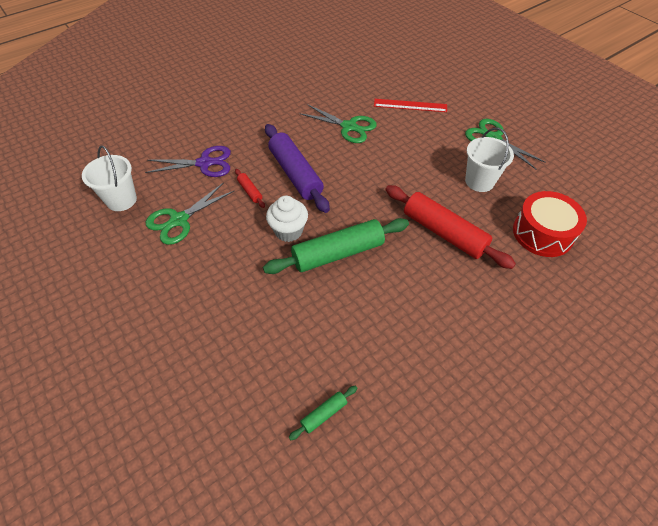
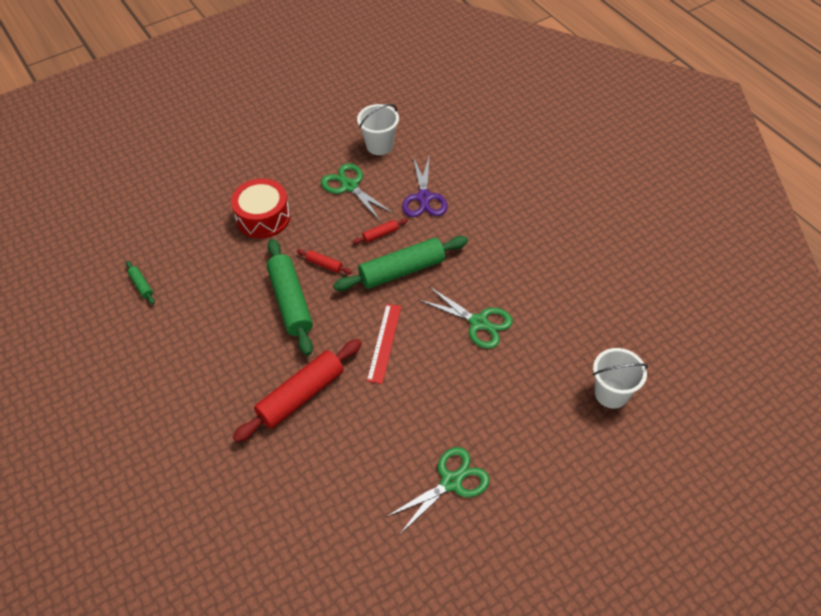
camera: 95 degrees right, 0 degrees up
(288, 231) = (324, 265): white cupcake -> red rolling pin
(295, 174) = (402, 270): purple rolling pin -> green rolling pin
(349, 127) = (479, 323): green scissors -> green scissors turned 90 degrees counterclockwise
(410, 105) = (522, 394): red ruler -> red ruler (384, 342)
(479, 181) = (373, 447): white bucket -> white bucket (611, 393)
(542, 233) = (284, 496): red drum -> red drum (263, 217)

